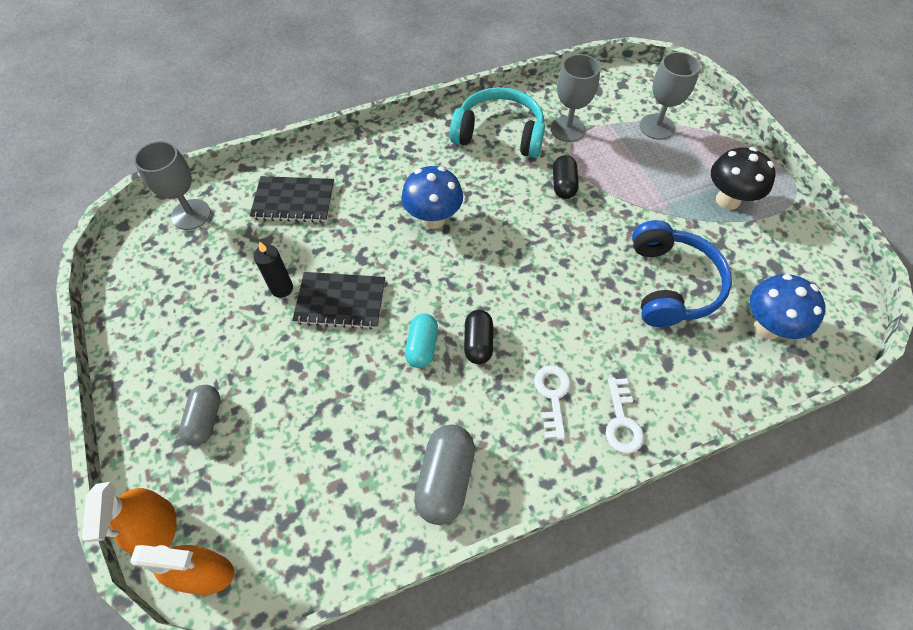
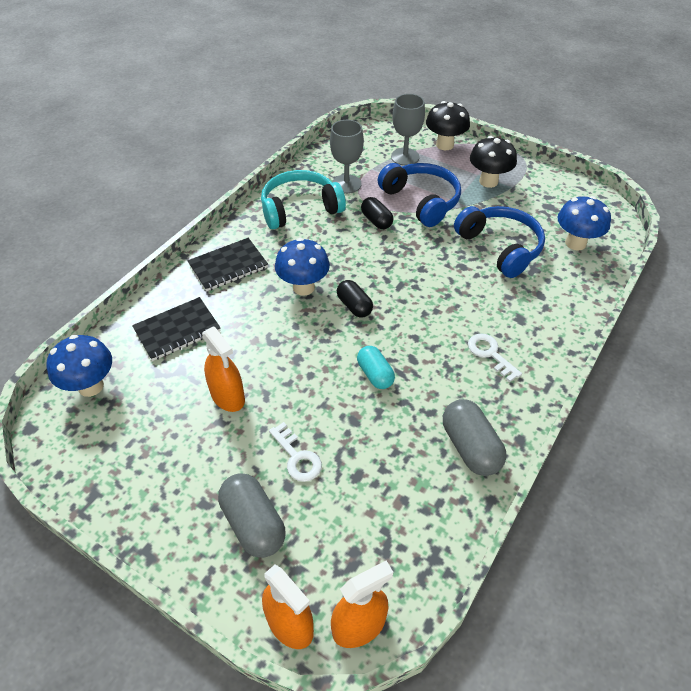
camera: 35 degrees left, 10 degrees down
(191, 214) = (91, 386): grey goblet -> blue mushroom
(205, 419) = (253, 524): grey capsule -> grey capsule, size x1.51
(282, 288) = (227, 396): black candle -> orange spray bottle
(340, 301) = (285, 379): black notebook -> black notebook (228, 266)
(478, 343) = (412, 350): black capsule -> black capsule (354, 306)
(622, 421) = (545, 344): white key -> white key (297, 457)
(630, 186) = (421, 201): none -> blue headphones
(714, 133) = (444, 145): none -> black mushroom

